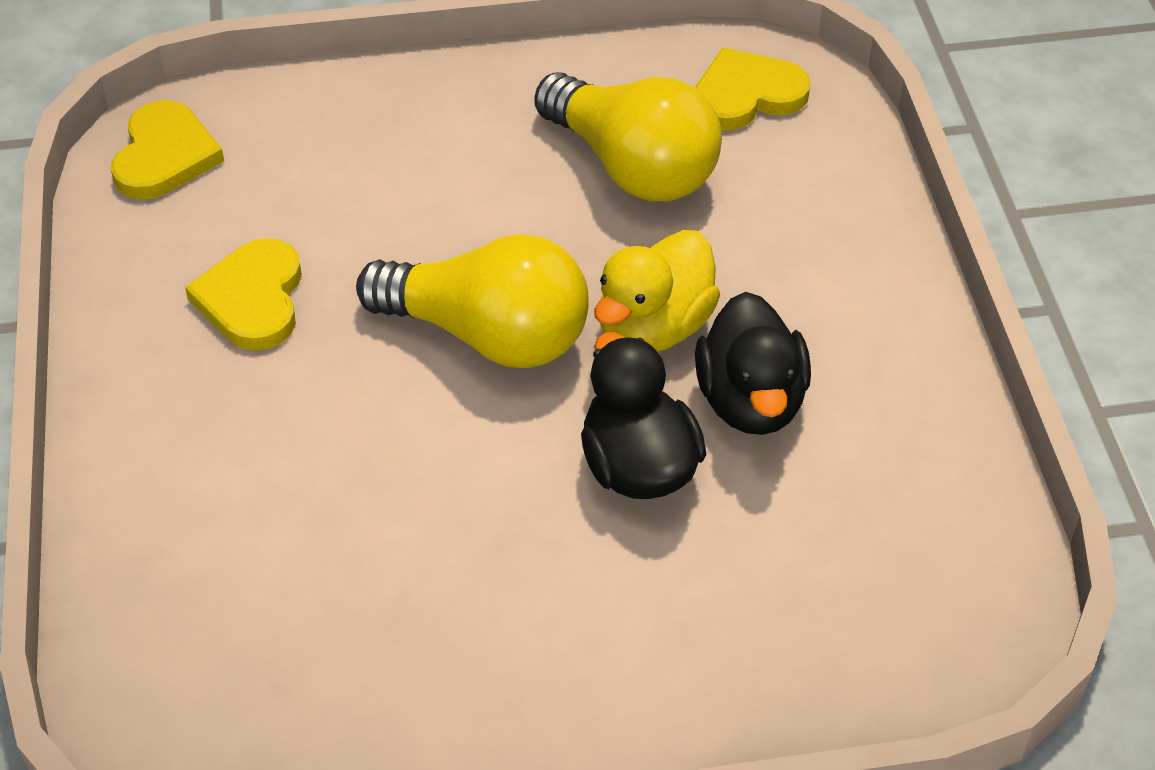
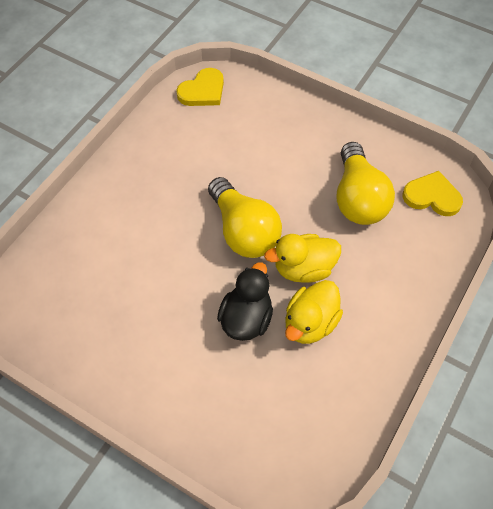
camera: 40 degrees right, 10 degrees up
(252, 299) = (181, 164): yellow heart -> none
(750, 401) = (310, 323): black duck -> yellow duck

